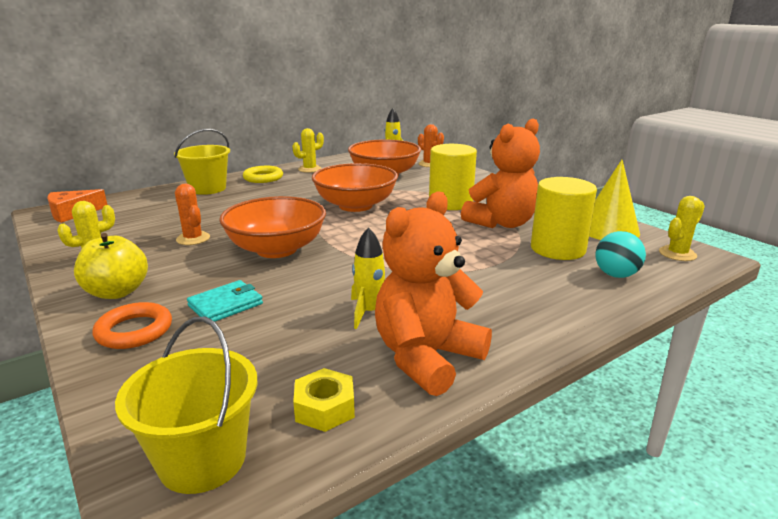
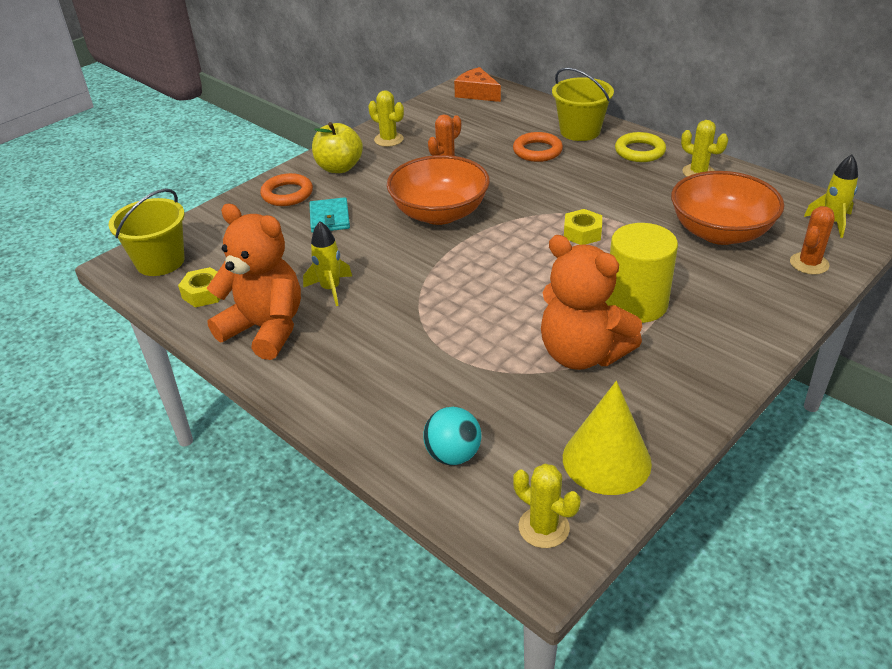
camera: 80 degrees right, 15 degrees up
(218, 204) = (537, 151): none -> orange ring
(226, 305) = (329, 218): turquoise wallet -> turquoise wallet turned 45 degrees clockwise
(355, 205) = (582, 233): orange bowl -> yellow nut
(558, 249) = (514, 406): yellow cylinder -> none

